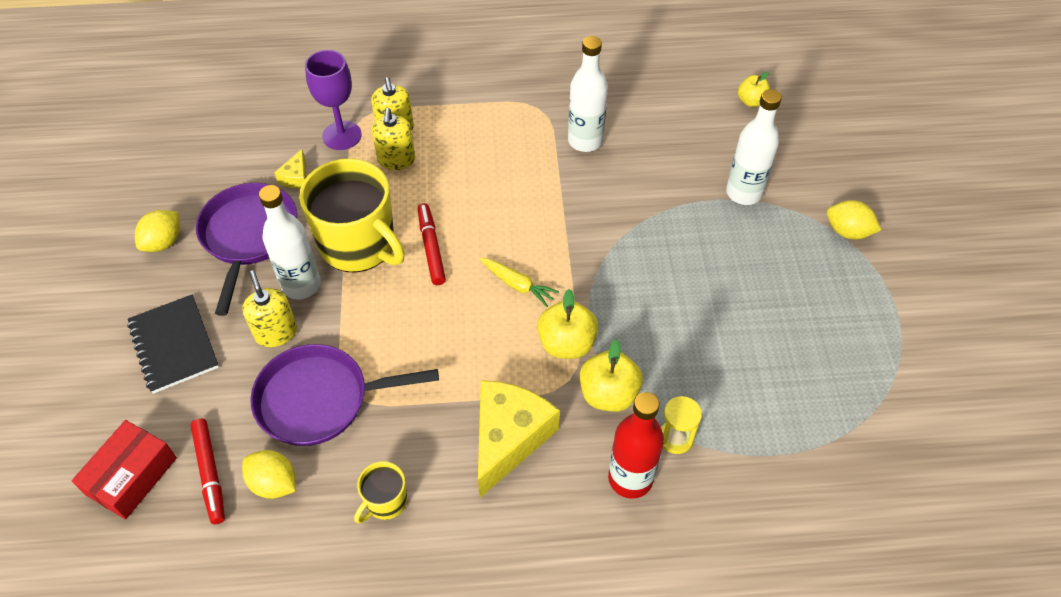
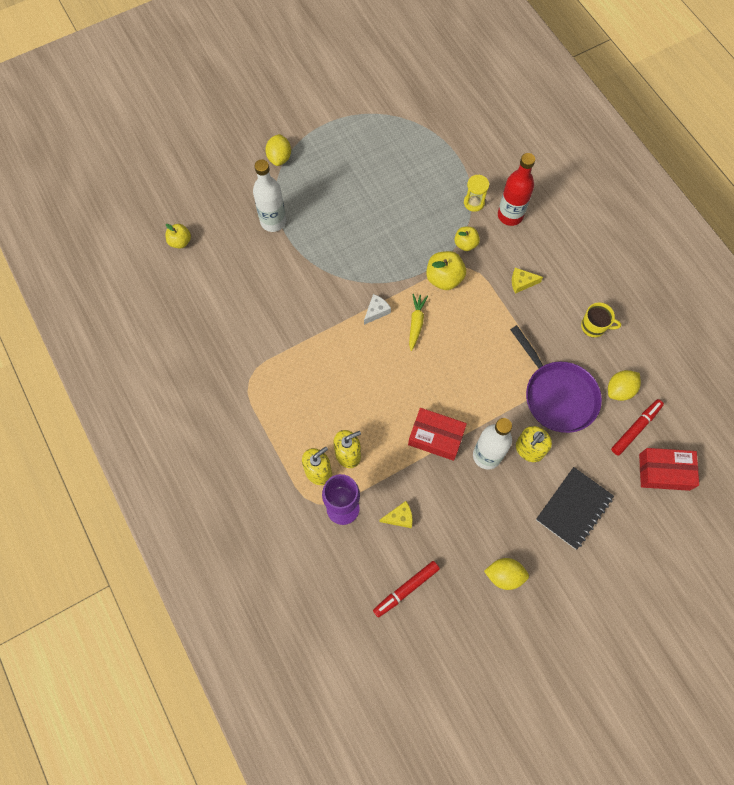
camera: 115 degrees left, 15 degrees up
(249, 236) = (467, 517): purple pan -> none
(274, 483) = (619, 390): yellow lemon -> yellow lemon turned 45 degrees clockwise
(359, 245) = (436, 437): yellow mug -> red box
(431, 248) = (414, 389): red marker -> red marker (406, 589)
(508, 438) = (522, 283): yellow cheese -> yellow cheese, size x0.45
(558, 250) = (376, 311): none -> white cheese
(585, 141) = (269, 334): white bottle -> none
(608, 394) = (465, 244): yellow apple -> yellow apple, size x0.65

